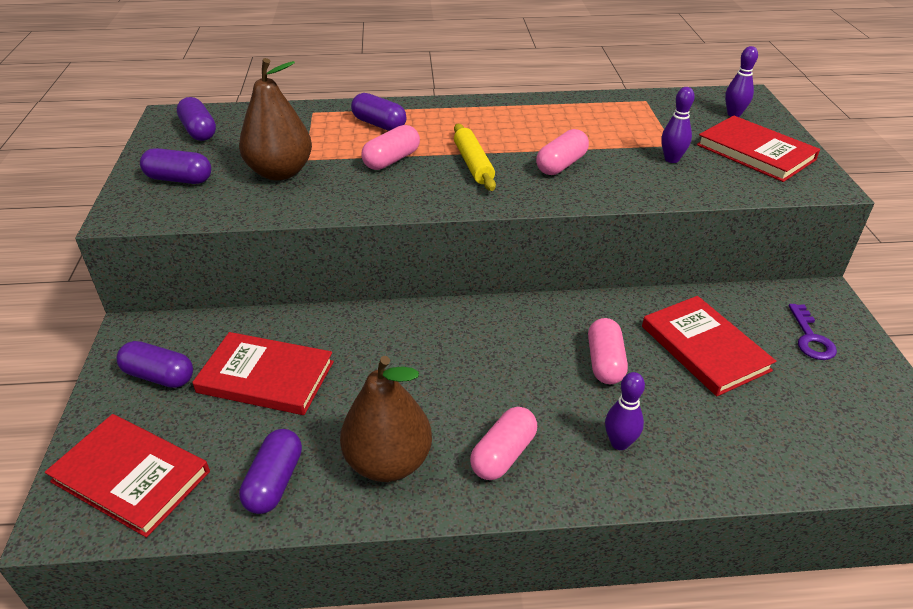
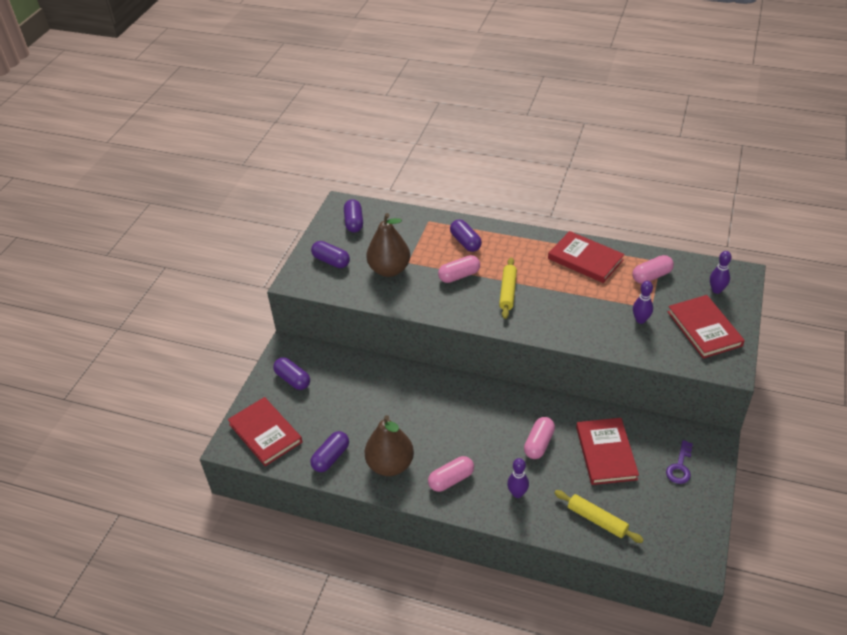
camera: 25 degrees right, 5 degrees up
(266, 377) = (346, 396): red book -> red book (585, 259)
(561, 165) = (563, 306): pink capsule -> pink capsule (651, 276)
(760, 444) = (597, 520): none -> yellow rolling pin

